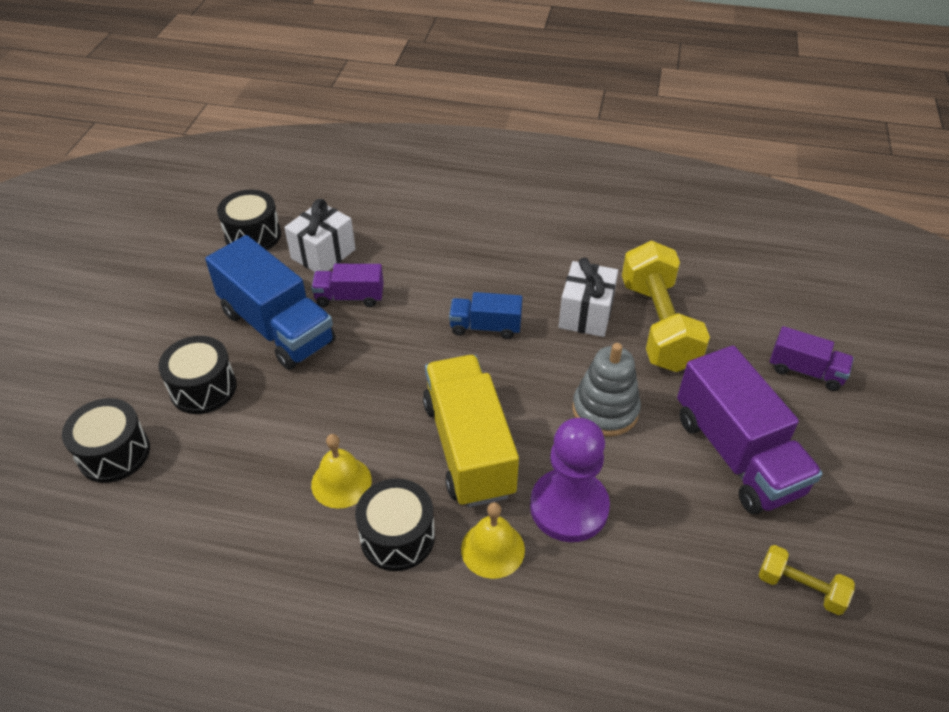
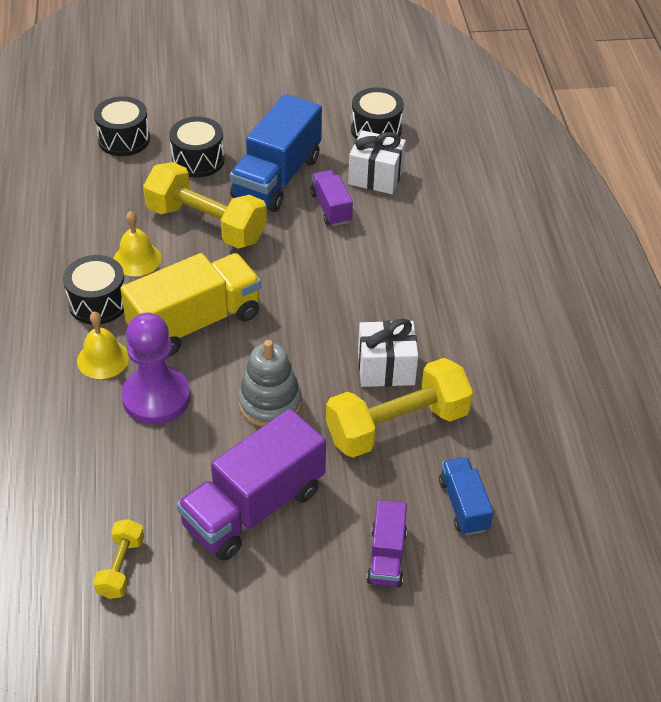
camera: 70 degrees right, 0 degrees up
(317, 404) = (206, 224): none -> yellow dumbbell
(485, 327) = (336, 302): blue truck -> blue truck (463, 505)

